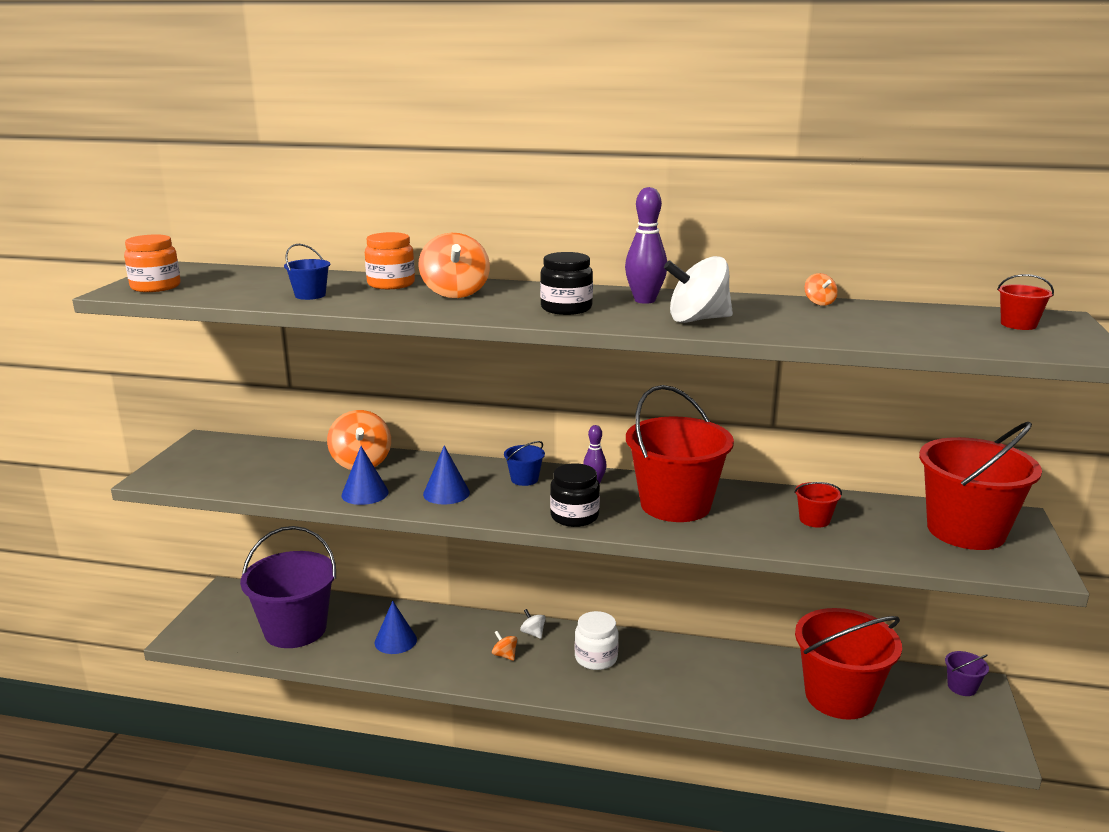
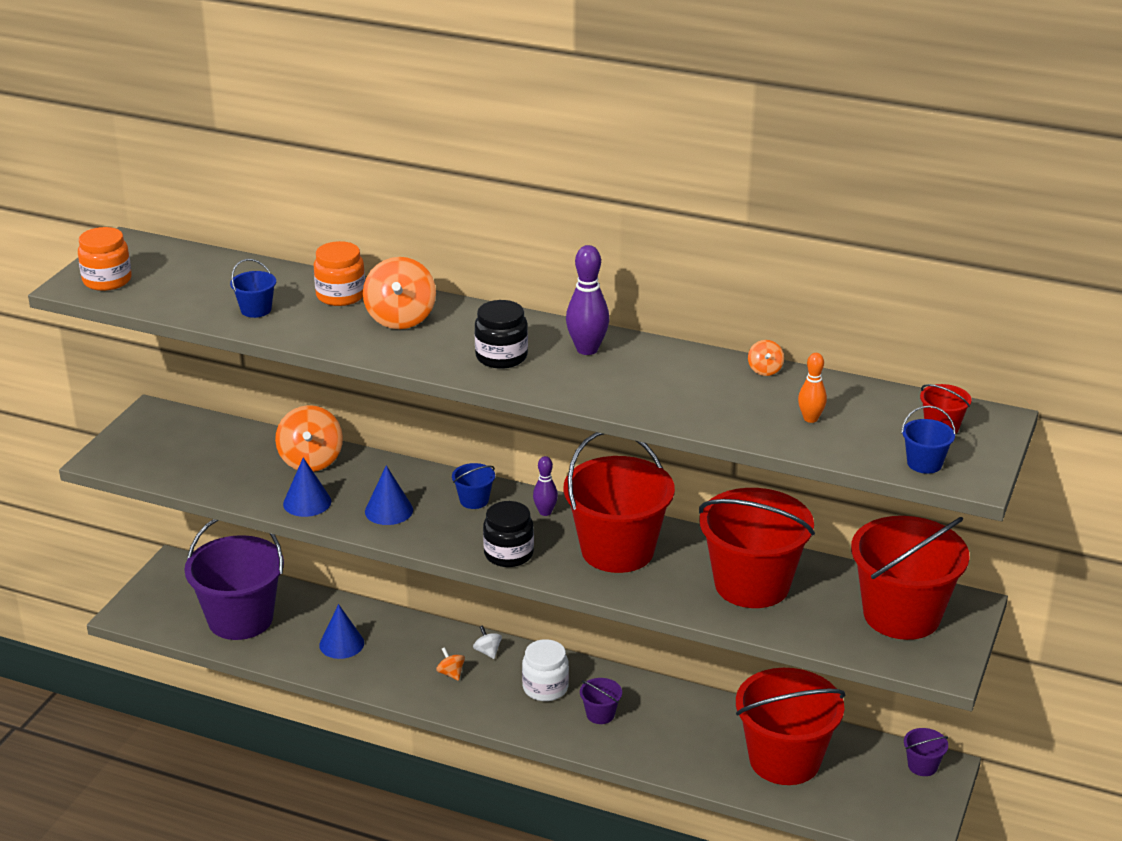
camera: 10 degrees right, 10 degrees up
(655, 675) = (600, 714): none -> purple bucket
(697, 320) = (622, 389): white spinning top -> none
(814, 520) = (752, 584): red bucket -> red bucket, size x2.43
(893, 326) = (810, 419): none -> orange bowling pin
(1033, 346) = (924, 463): none -> blue bucket

